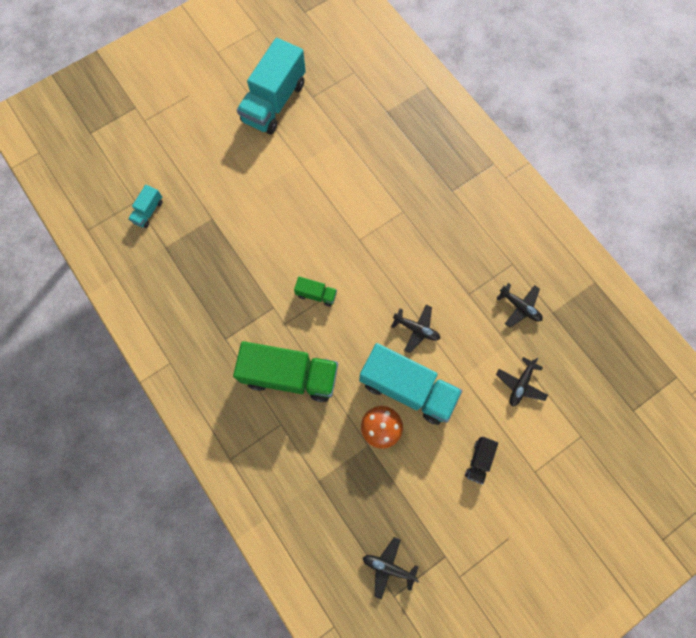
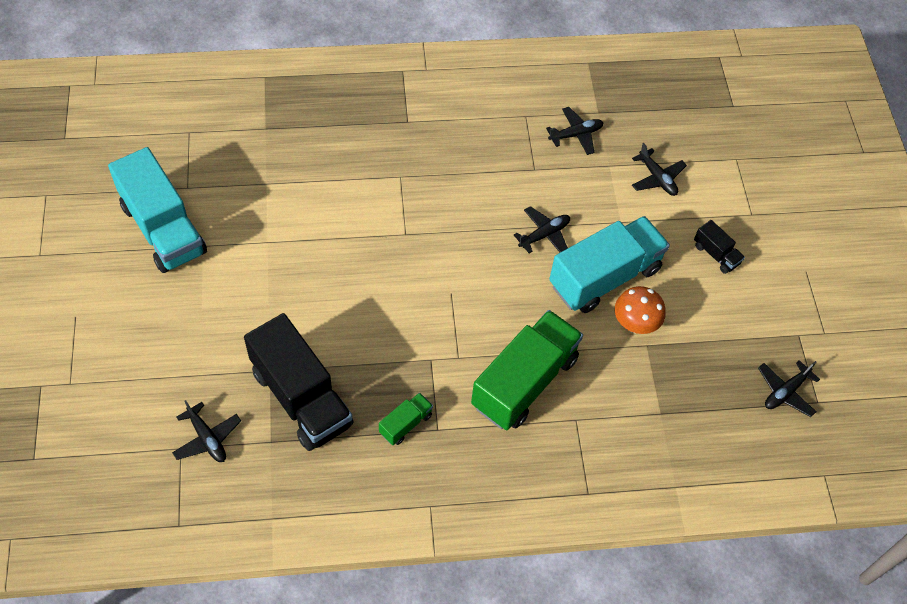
camera: 65 degrees left, 15 degrees down
(148, 211) = (207, 438): turquoise truck -> black plane
(203, 247) = (301, 398): none -> black truck
(316, 294) = (443, 308): green truck -> green truck (406, 424)

